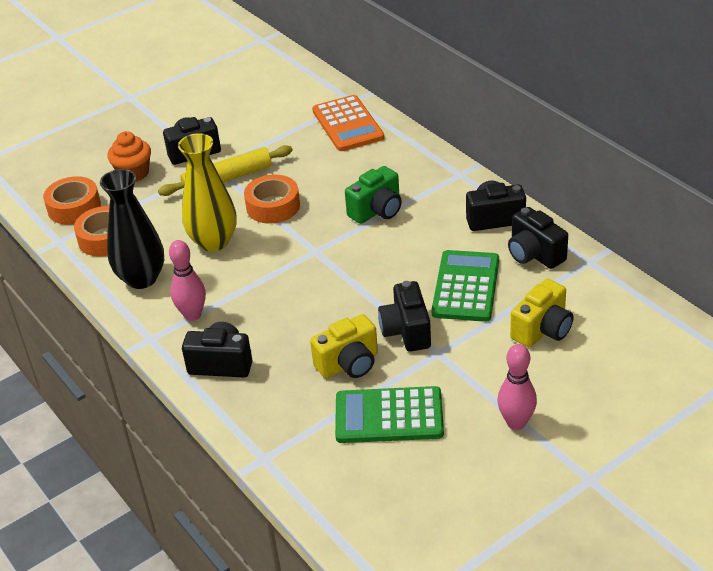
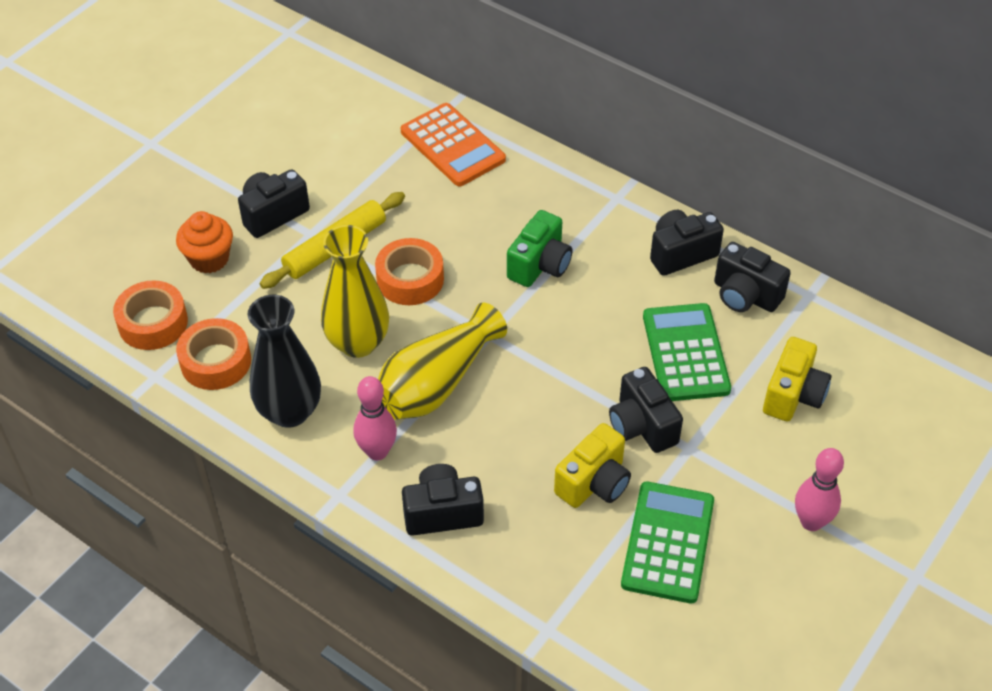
camera: 20 degrees left, 10 degrees up
(259, 277) = (436, 383): none -> yellow vase
(389, 416) = (668, 542): green calculator -> green calculator turned 120 degrees clockwise

